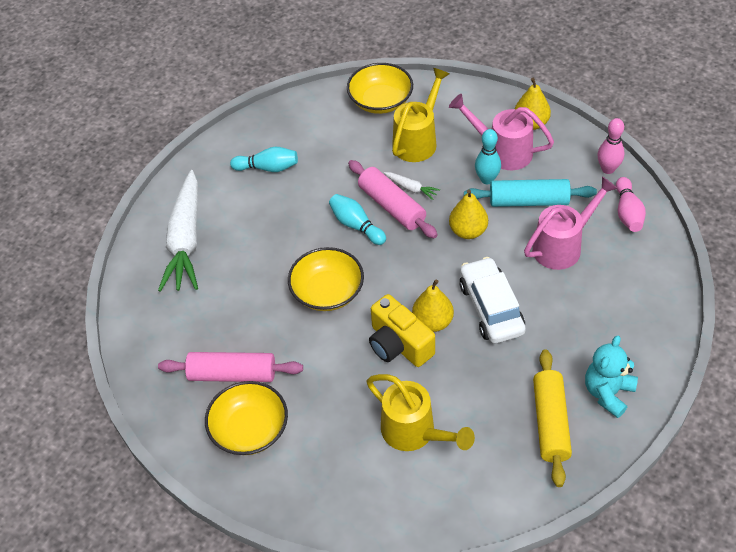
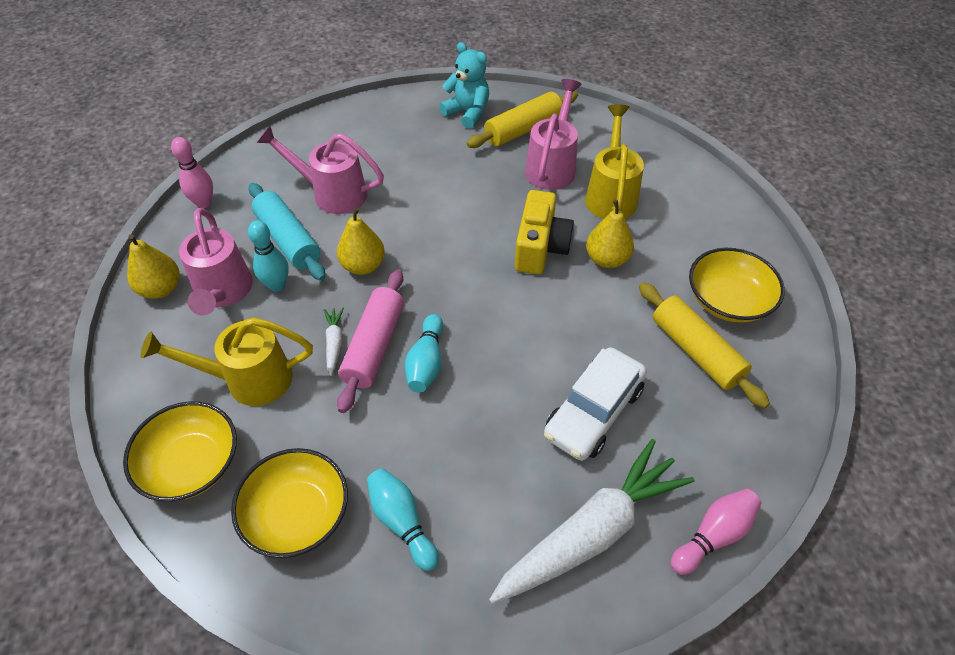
camera: 130 degrees left, 0 degrees up
(232, 374) = (696, 351): pink rolling pin -> yellow rolling pin
(327, 291) = (533, 335): yellow bowl -> yellow bowl (297, 514)
(432, 322) = (495, 237): yellow pear -> yellow pear (607, 259)
(483, 413) = (552, 166): none -> pink watering can
(491, 308) = (444, 207): white car -> white car (593, 412)
(608, 393) = (467, 112): turquoise teddy bear -> turquoise teddy bear turned 135 degrees counterclockwise
(627, 212) = (258, 169): pink bowling pin -> pink bowling pin (713, 535)

